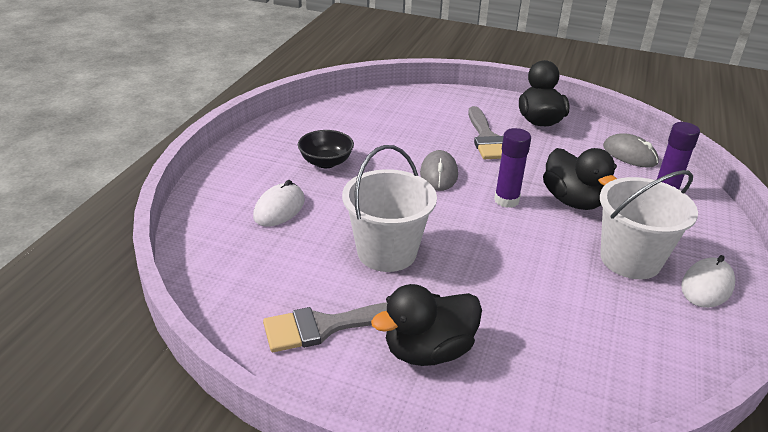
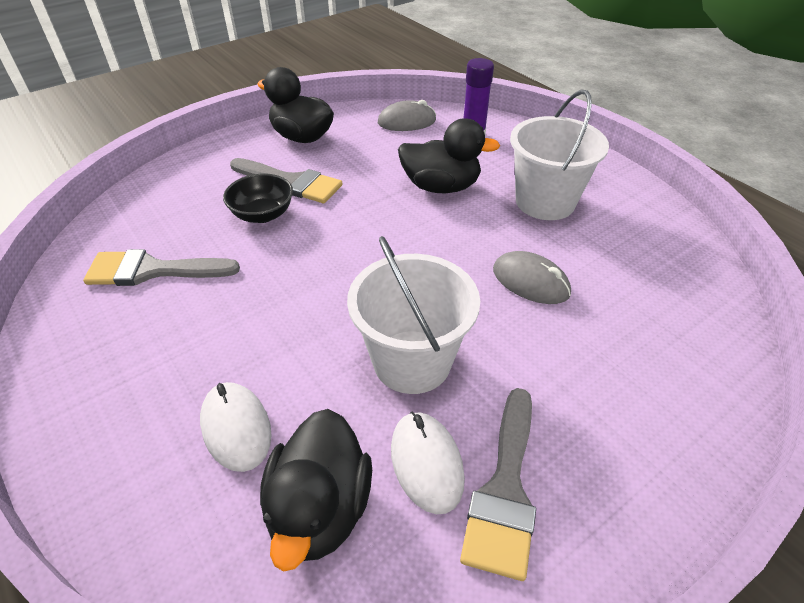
camera: 55 degrees left, 10 degrees up
(326, 162) = (189, 329): black bowl -> black bowl (263, 214)
(353, 130) = (153, 270): none -> grey brush
(428, 351) = (594, 410): black duck -> black duck (320, 508)
(438, 174) = (315, 247): grey mouse -> grey mouse (530, 281)
(506, 200) = (403, 225): purple glue stick -> none
(707, 286) = (602, 183): white mouse -> white mouse (426, 463)

